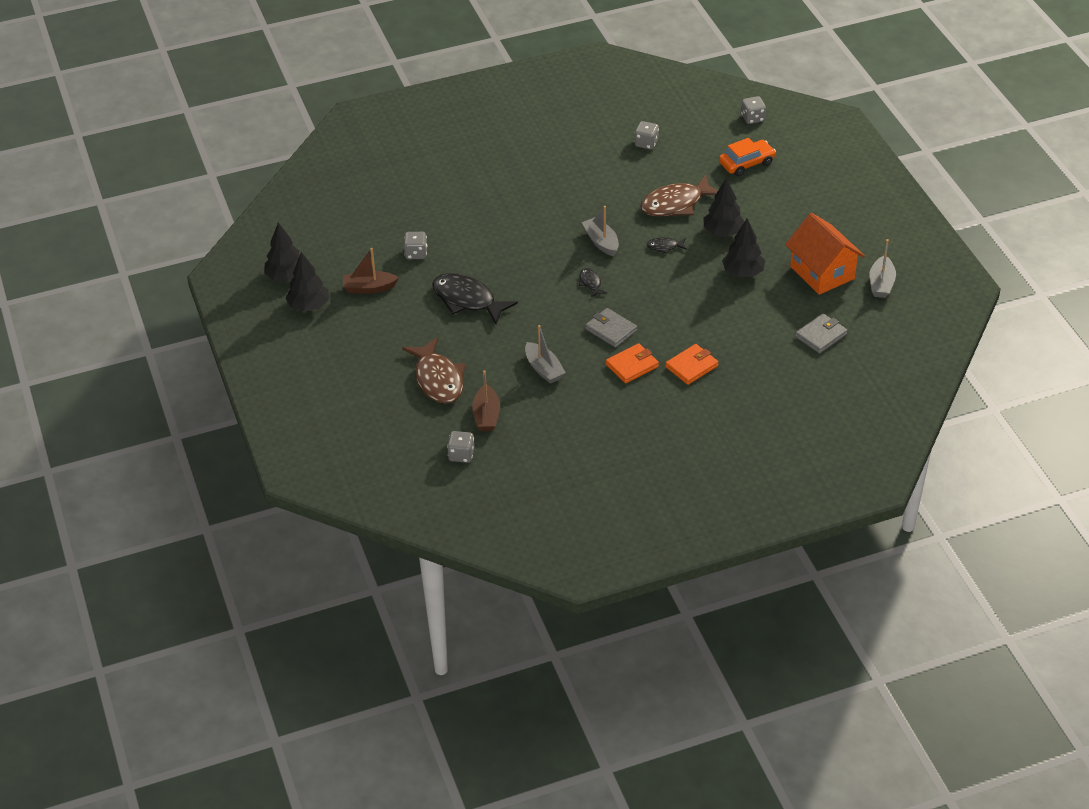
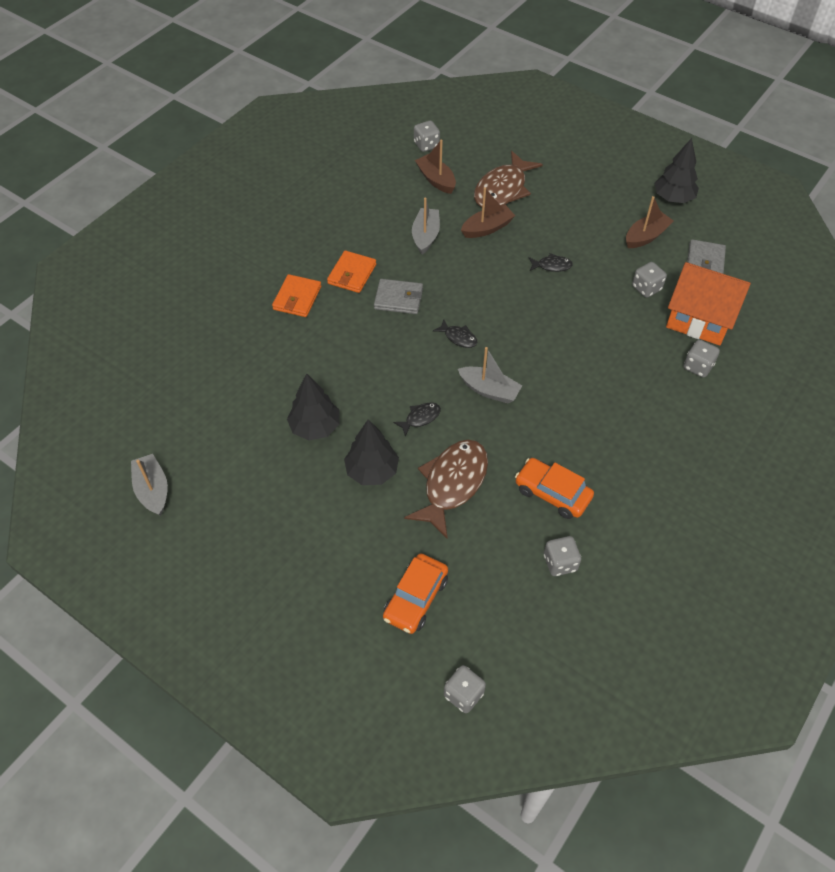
camera: 145 degrees right, 10 degrees up
(286, 276) = (724, 213): black tree -> none
(438, 379) = (503, 189): brown fish -> brown fish turned 90 degrees counterclockwise
(443, 194) = (697, 366): none -> grey dice
(467, 300) = (552, 266): black fish -> black fish, size x0.46
(486, 352) = (487, 228): none -> brown boat
(543, 369) = (425, 236): grey boat -> grey boat turned 75 degrees clockwise
(617, 174) = (552, 493): none -> orange car
(821, 335) = (189, 390): grey wallet -> grey wallet (705, 262)
(822, 273) = (228, 471): orange house -> orange house (699, 319)

